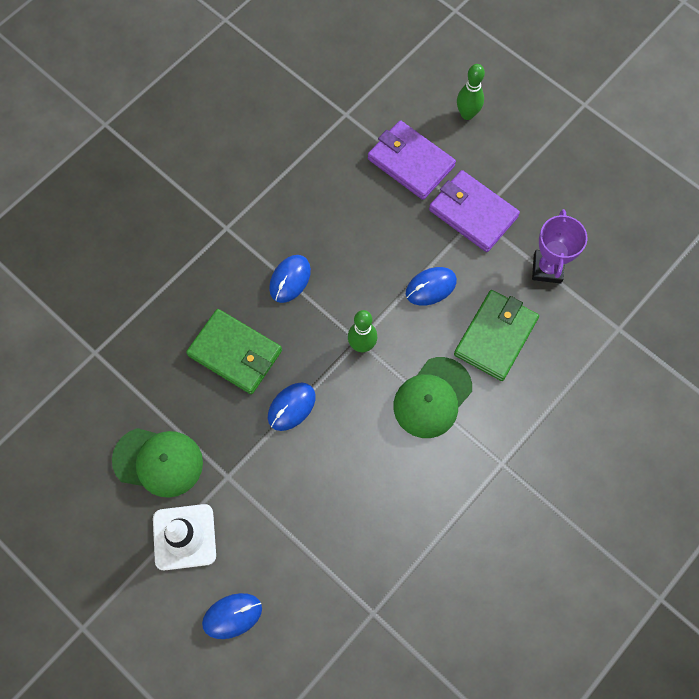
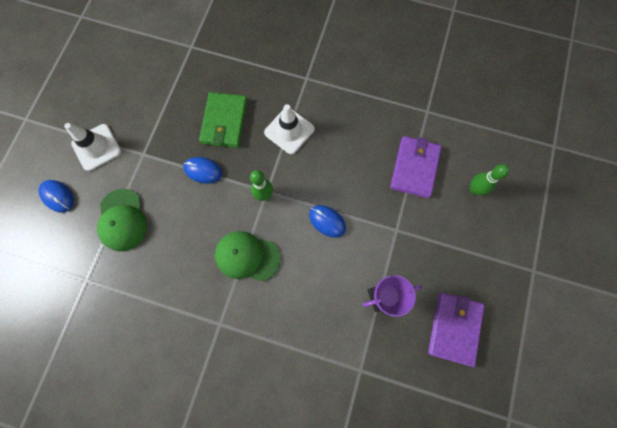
camera: 65 degrees right, 5 degrees up
(158, 461) = (137, 112): green cap -> green cap (122, 220)
(290, 279) = (289, 131): blue mouse -> white traffic cone
(473, 213) = (398, 226): purple wallet -> purple wallet (454, 328)
(495, 336) = (311, 281): green wallet -> none

